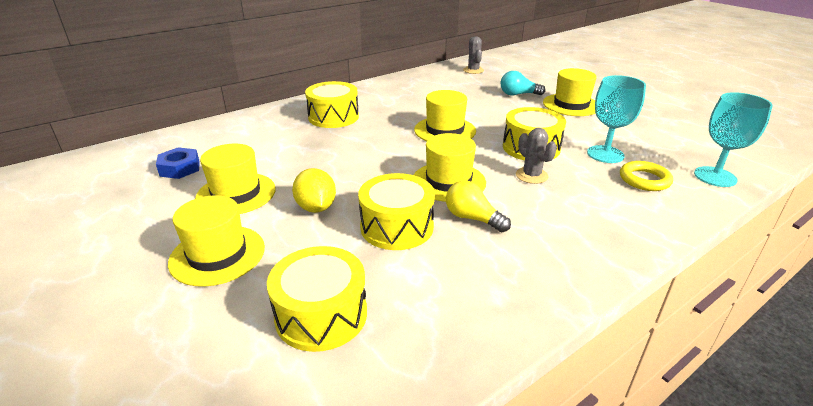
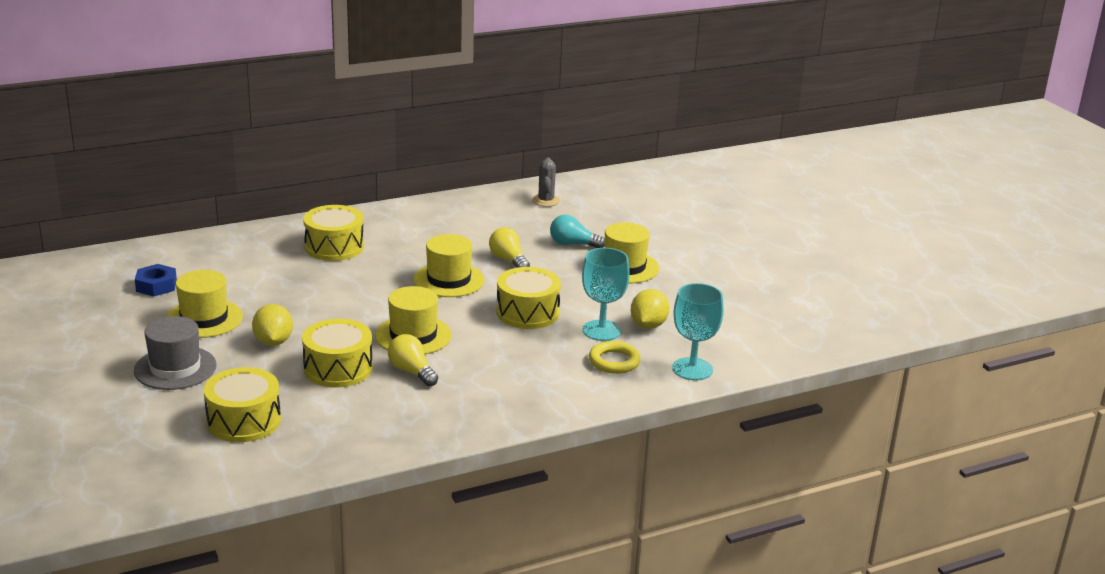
camera: 10 degrees right, 5 degrees down
(217, 255) = (175, 368): yellow hat -> grey hat
(480, 110) = (508, 260): none -> yellow light bulb
(531, 175) = (502, 341): grey cactus -> none
(636, 145) = (648, 325): none -> yellow lemon

